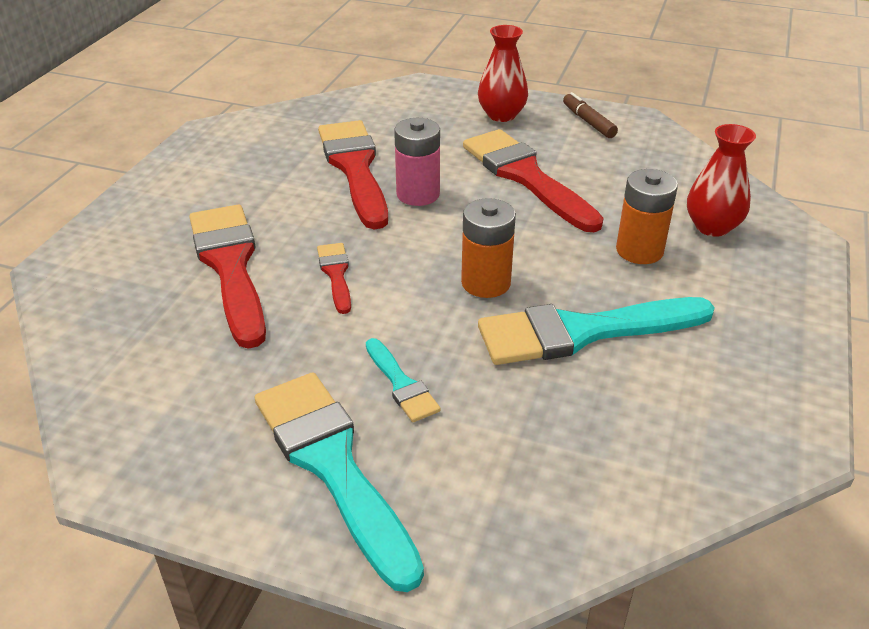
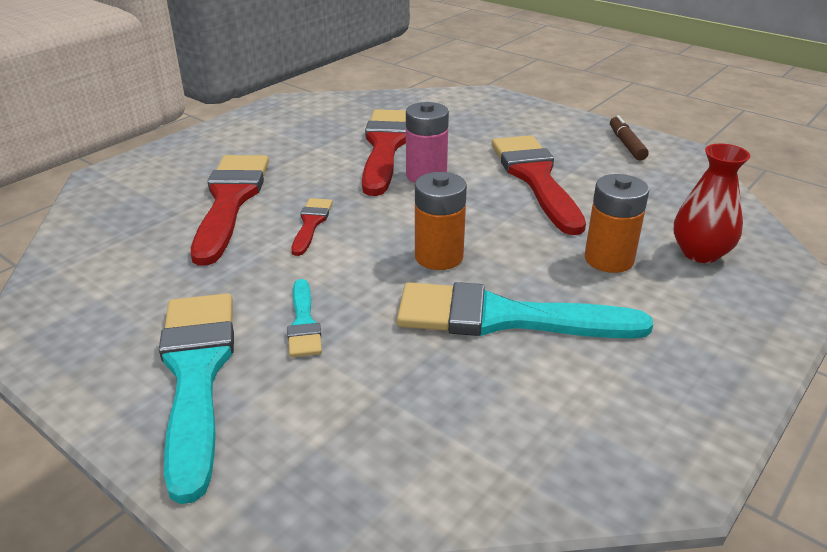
camera: 20 degrees right, 5 degrees down
(501, 115) = (545, 127): red vase -> none

